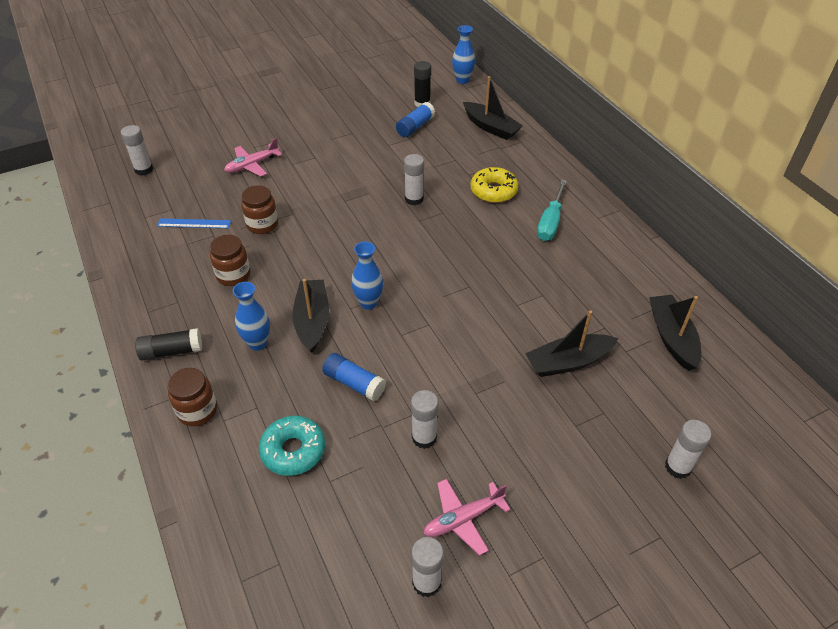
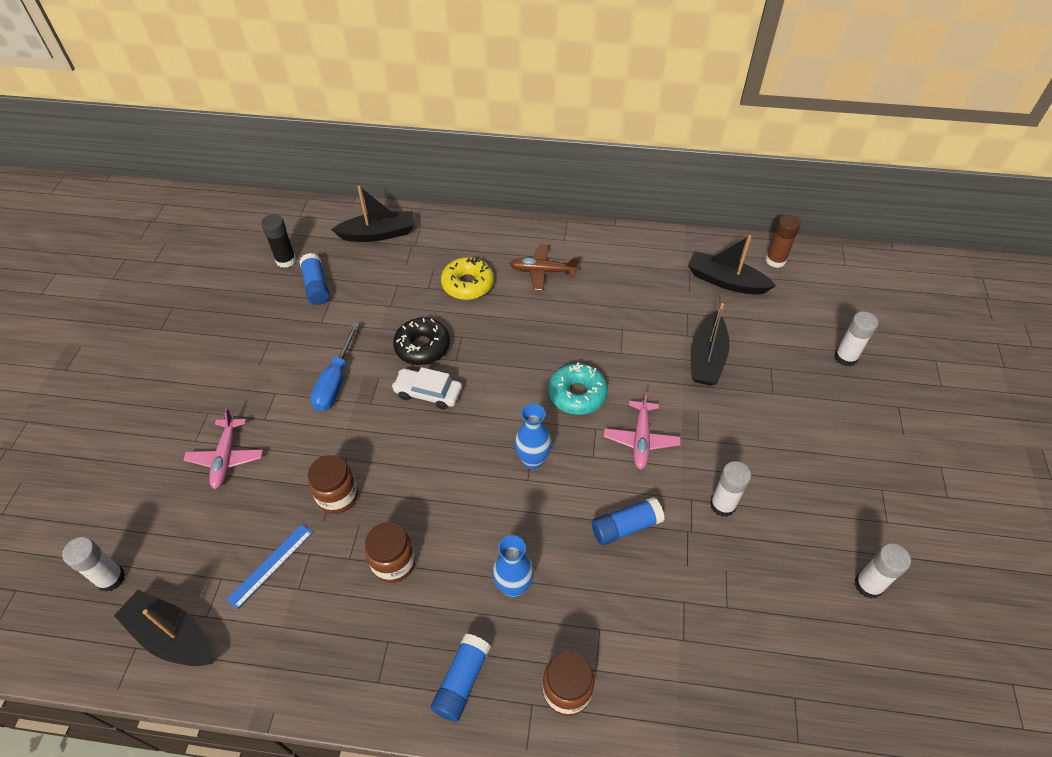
camera: 55 degrees left, 5 degrees up
(172, 351) = (462, 681): black glue stick -> blue glue stick
(293, 450) = (674, 621): turquoise donut -> turquoise donut (577, 394)
(312, 321) = (520, 521): black boat -> black boat (172, 636)
(347, 176) = (335, 382): none -> blue screwdriver
(378, 222) = (428, 393): none -> white car
(414, 199) = (422, 347): white glue stick -> black donut
(462, 80) = (285, 211): blue vase -> none
(463, 519) = (821, 524): pink plane -> pink plane (641, 440)
(550, 222) = (542, 271): turquoise screwdriver -> brown plane
(741, 363) = (775, 260): none -> brown glue stick

